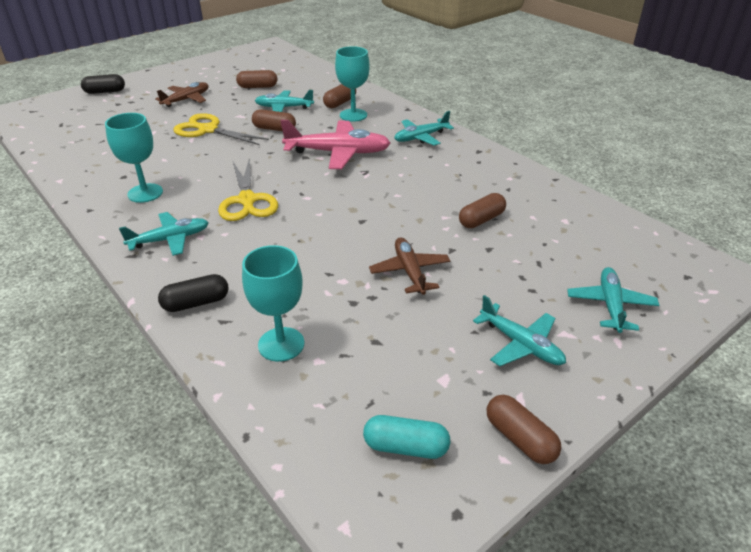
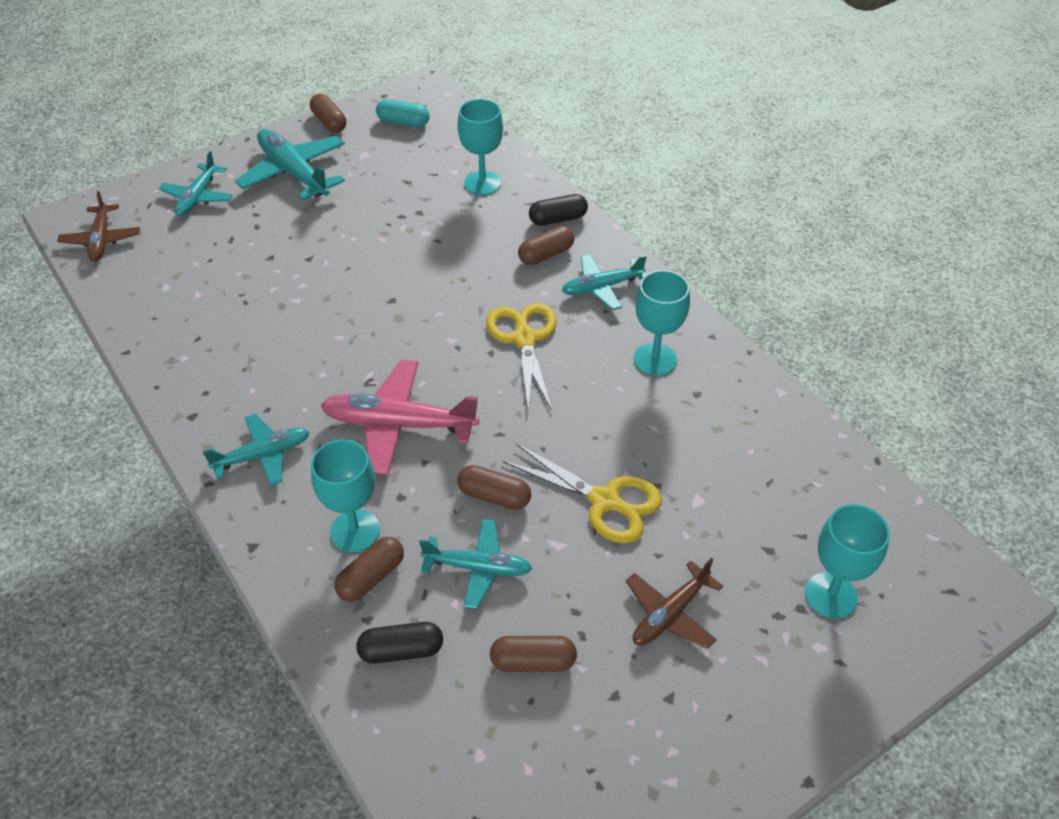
camera: 175 degrees left, 10 degrees up
(99, 107) = (830, 595): none -> turquoise goblet
(105, 92) = (851, 663): black capsule -> black capsule (401, 650)
(410, 271) = (359, 237): brown plane -> brown plane (101, 240)
(481, 220) = (257, 293): brown capsule -> brown capsule (546, 255)
(521, 344) = (294, 173): turquoise plane -> turquoise plane, size x1.58

